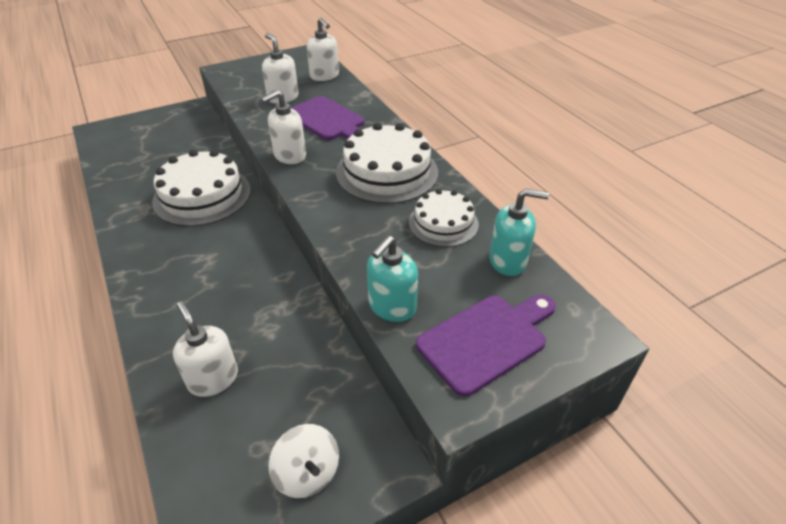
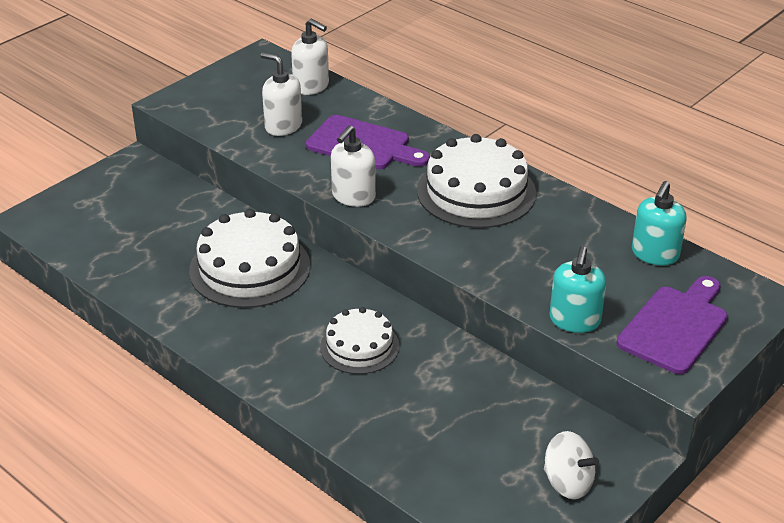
camera: 20 degrees left, 5 degrees down
(213, 378) = (422, 438): white soap dispenser -> none
(443, 223) = (571, 232): white cake -> white cake (359, 346)
(508, 261) = (655, 254): turquoise soap dispenser -> turquoise soap dispenser turned 135 degrees clockwise

